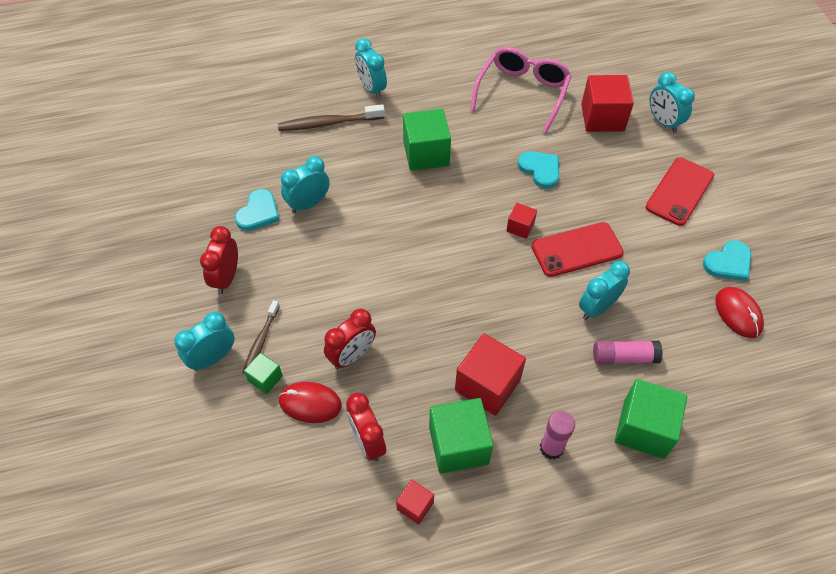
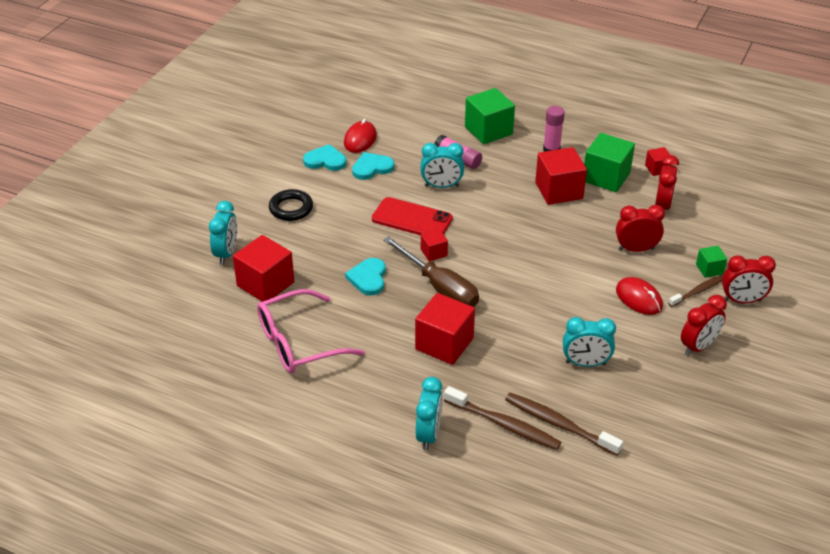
camera: 140 degrees left, 15 degrees down
(213, 358) = (742, 300): turquoise clock -> red clock
(258, 212) = (636, 381): turquoise heart -> turquoise heart (372, 168)
(291, 145) = (559, 424): none -> brown toothbrush
(310, 403) = (686, 241): red mouse -> red mouse (639, 298)
(426, 153) = (444, 344): green cube -> red cube
(479, 198) = (440, 287): none -> brown screwdriver
(679, 192) = (291, 208): red phone -> black ring

